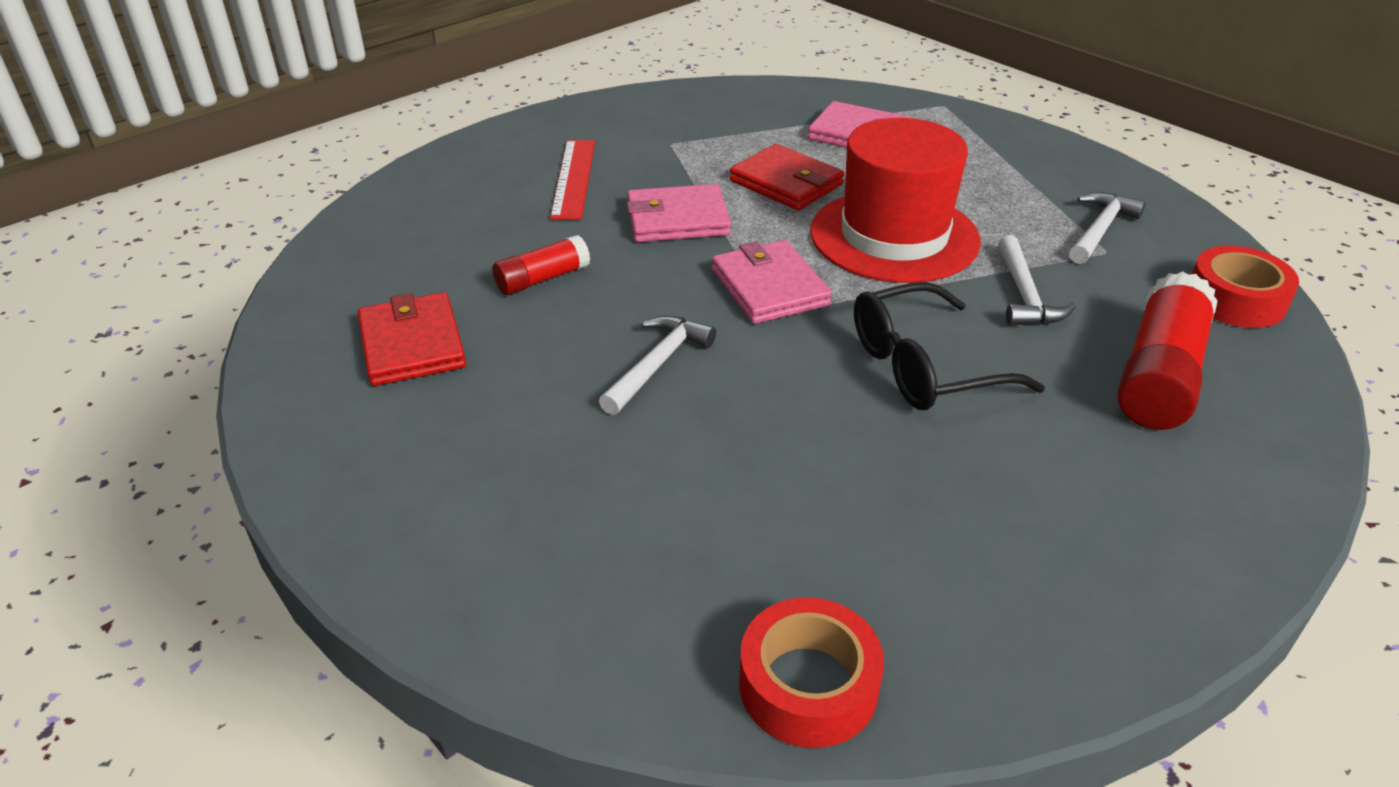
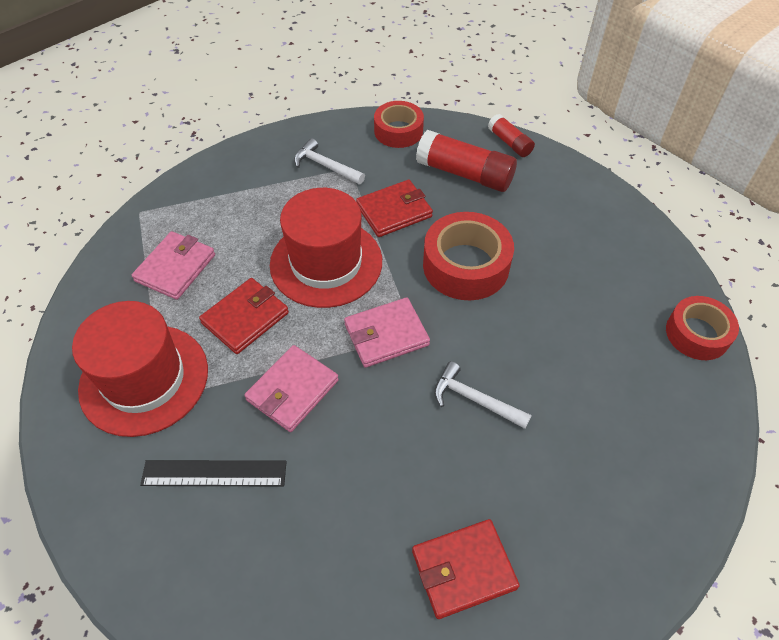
camera: 90 degrees left, 15 degrees up
(542, 279) = (374, 482): red glue stick -> red glue stick (509, 143)
(573, 178) = (214, 473): red ruler -> black ruler
(678, 219) = (293, 390): pink wallet -> pink wallet turned 45 degrees clockwise
(695, 131) = (144, 379): none -> red hat
(923, 367) = (466, 265): black glasses -> red tape
(1024, 294) = (394, 211): white hammer -> red wallet

